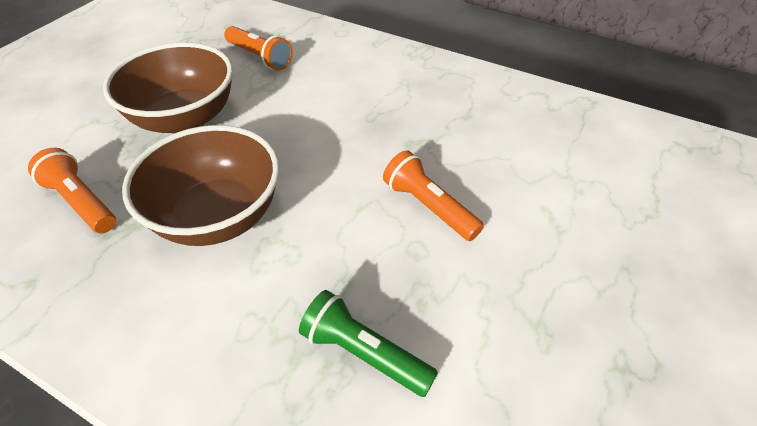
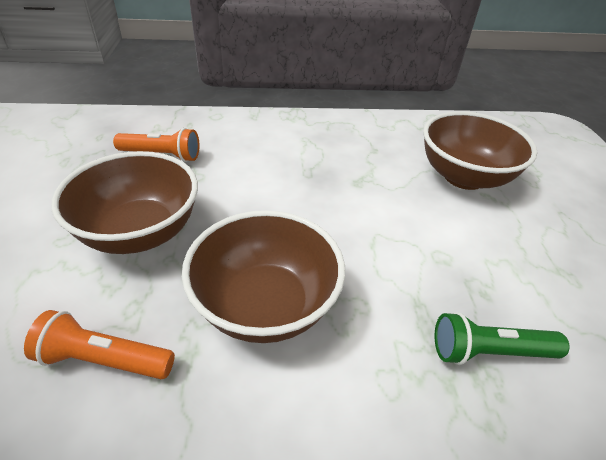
camera: 35 degrees left, 5 degrees down
(429, 207) = (417, 223): orange flashlight -> none
(542, 181) = (464, 177): none -> brown bowl

